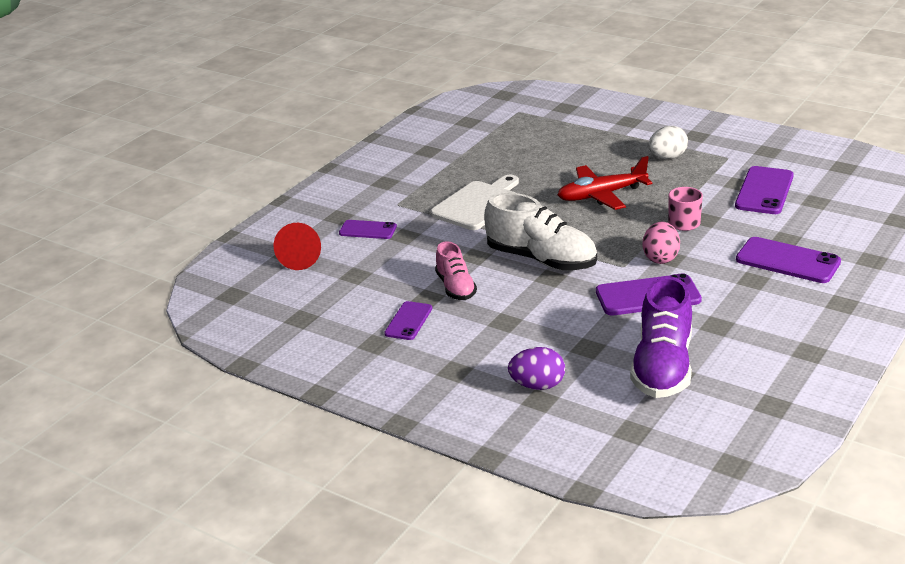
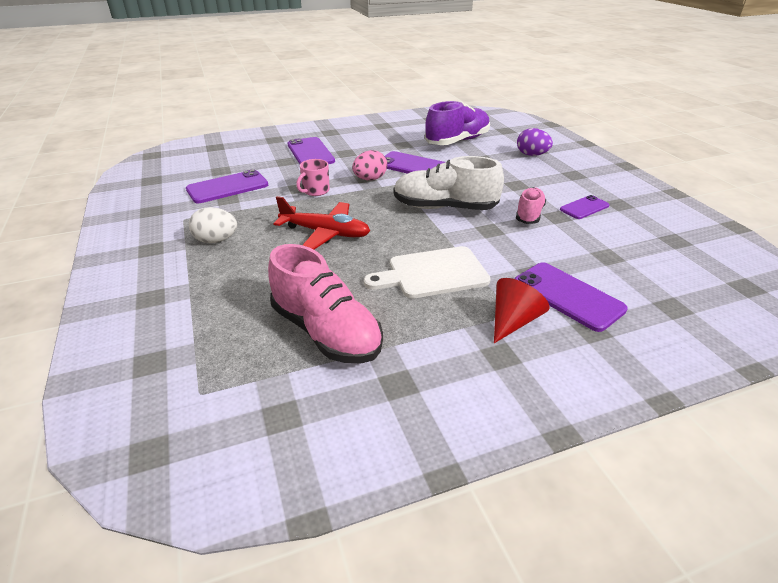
camera: 145 degrees left, 5 degrees up
(300, 259) = (659, 294): red cone -> red cone (513, 321)
(368, 230) = (567, 296): purple phone -> purple phone, size x1.63
(498, 151) = (326, 332): none -> pink shoe
(541, 259) = (445, 208): white shoe -> white shoe turned 60 degrees counterclockwise

